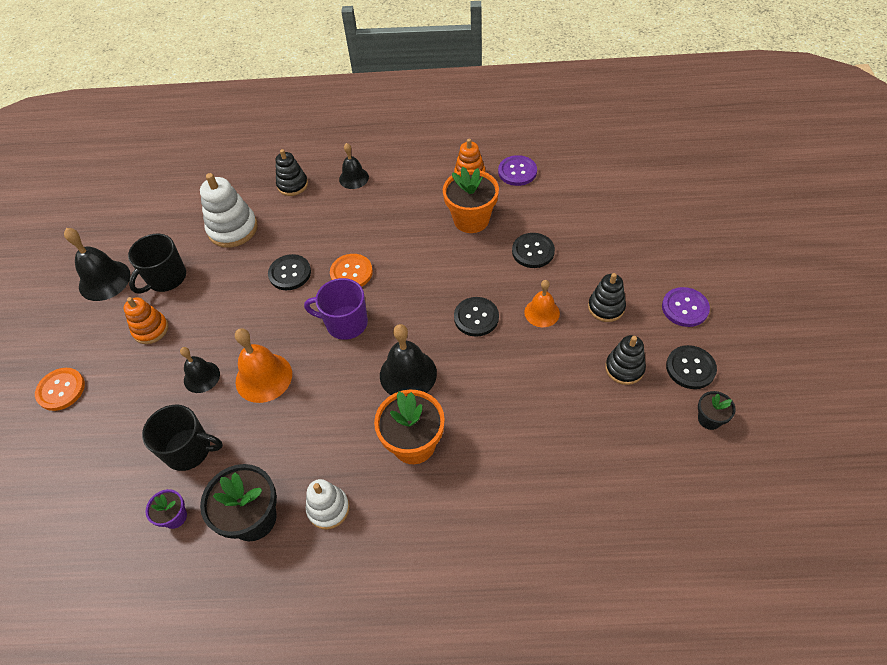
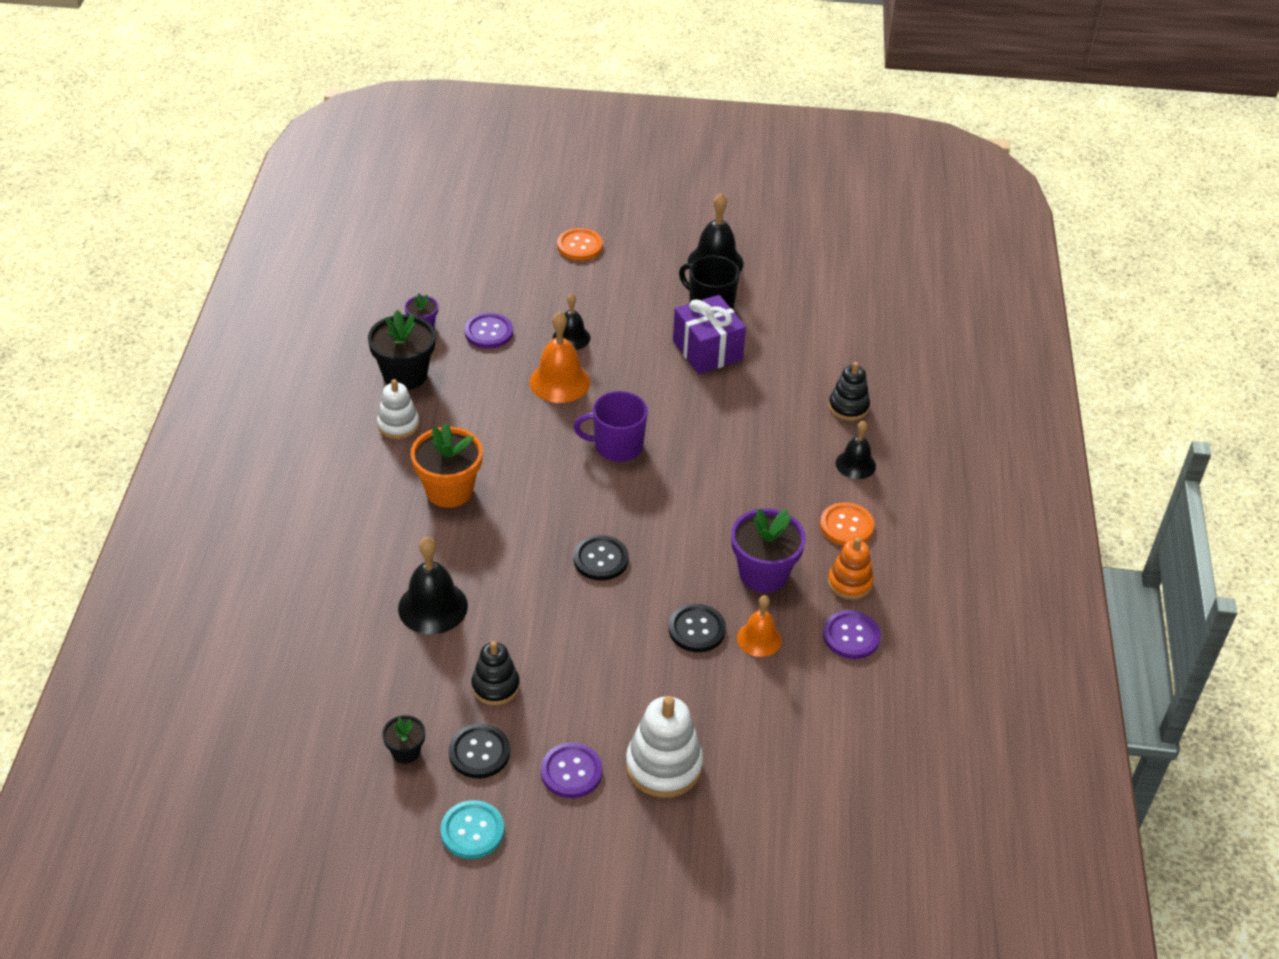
camera: 90 degrees right, 10 degrees down
(150, 329) = (641, 299): orange stacking toy -> none
(189, 450) = (489, 332): black mug -> purple button
(224, 274) = (707, 350): none -> purple gift
(233, 229) = (778, 356): white stacking toy -> white stacking toy (664, 766)
(290, 273) = (699, 402): black button -> none
(345, 323) = (617, 446): purple mug -> purple mug turned 105 degrees counterclockwise
(351, 273) = (691, 454): orange button -> orange button (846, 526)
(408, 374) = (536, 493): black bell -> black bell (433, 607)
(471, 219) = (763, 574): orange flower pot -> purple flower pot
(542, 312) = (595, 622): orange bell -> orange bell (759, 639)
(606, 307) = (590, 688): black stacking toy -> none
(760, 360) = (472, 831): none -> turquoise button

